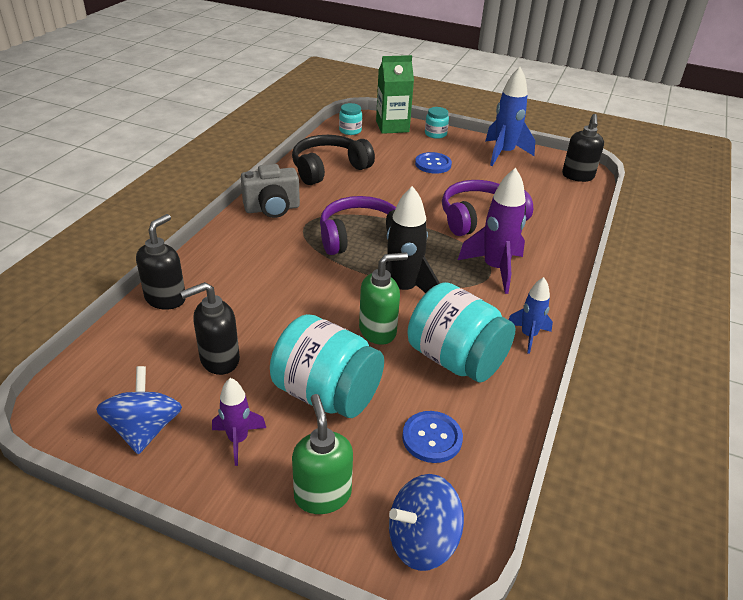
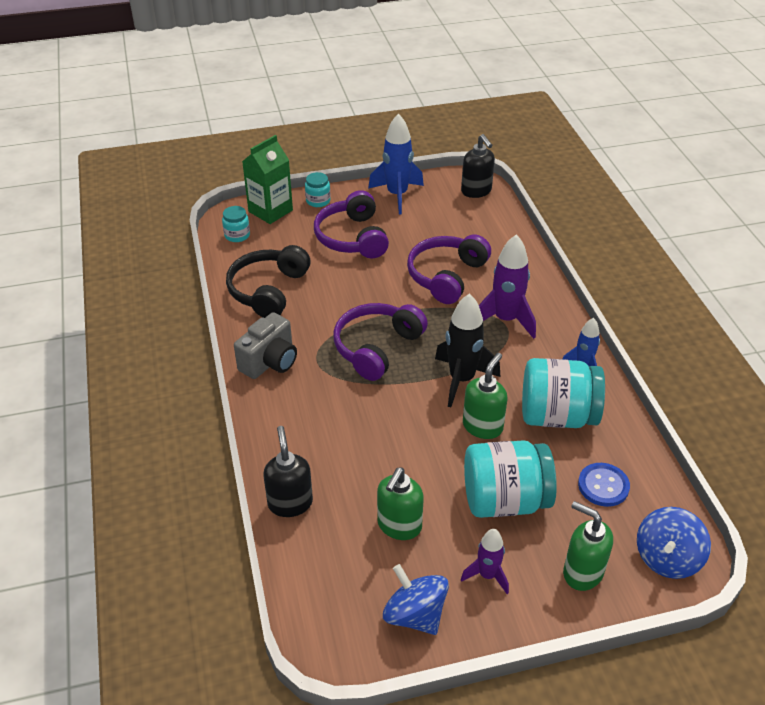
camera: 35 degrees left, 5 degrees up
(219, 360) = (399, 526): black soap dispenser -> green soap dispenser
(433, 164) = (352, 237): blue button -> purple headphones

